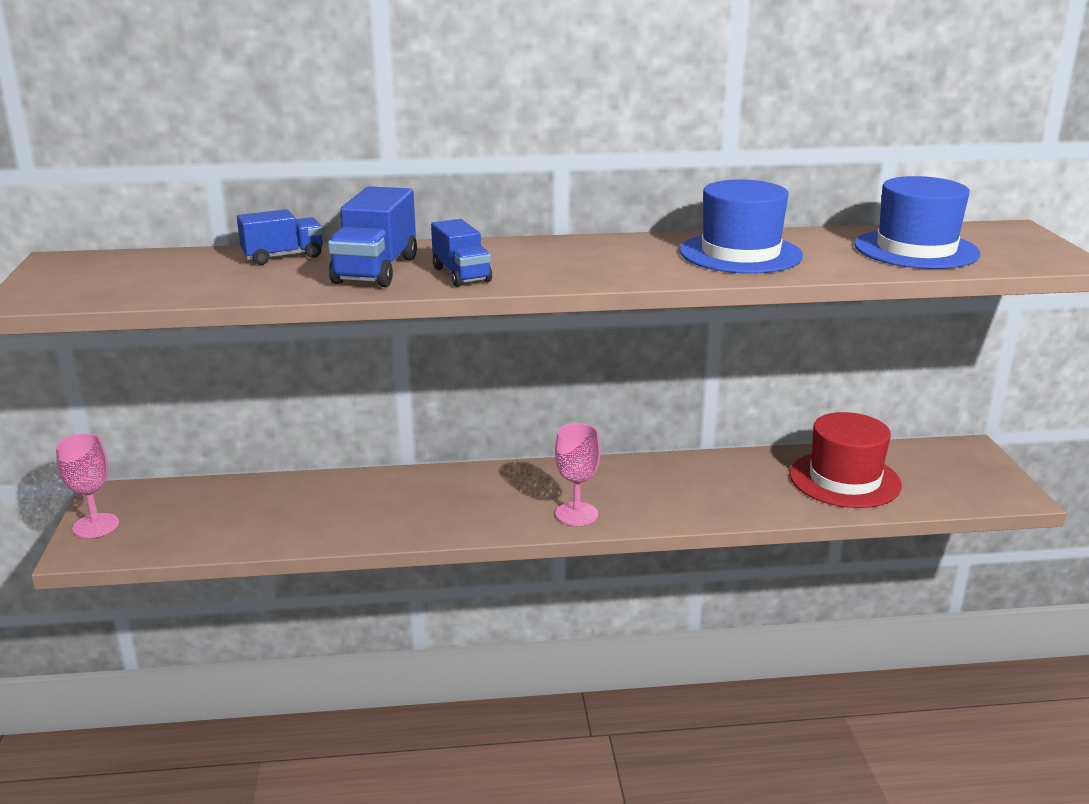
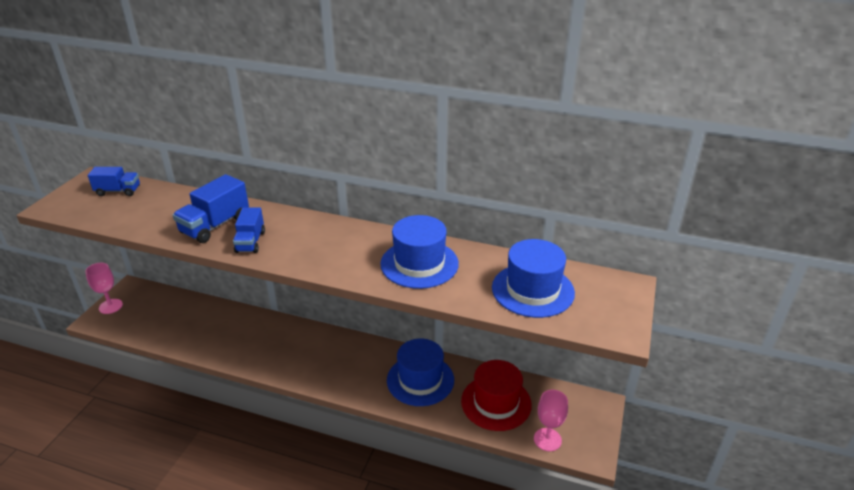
camera: 25 degrees right, 10 degrees up
(283, 256) = (186, 201): blue truck -> blue truck (118, 191)
(576, 514) = (325, 376): pink goblet -> pink goblet (547, 439)
(719, 483) = (420, 380): none -> blue hat

